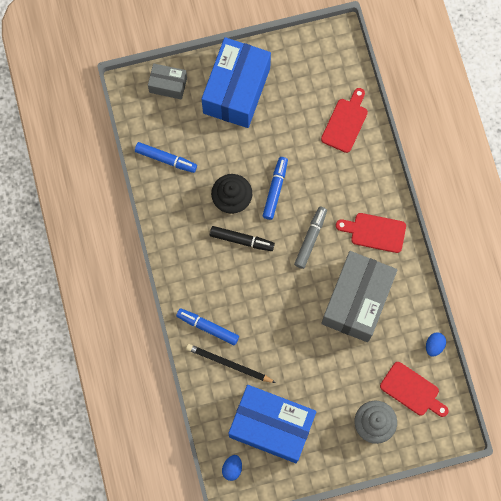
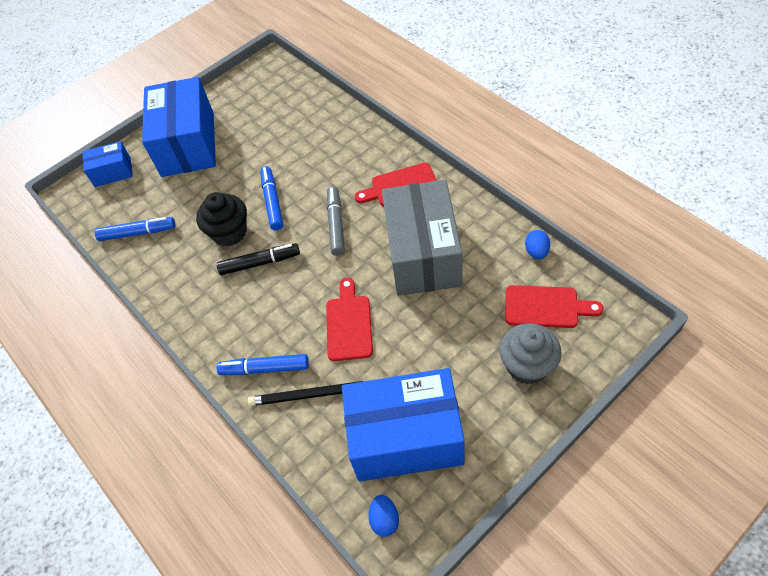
camera: 20 degrees left, 20 degrees down
(168, 85) = (112, 172): grey box -> blue box
(345, 123) = (313, 118): red cutting board -> red cutting board (349, 324)

